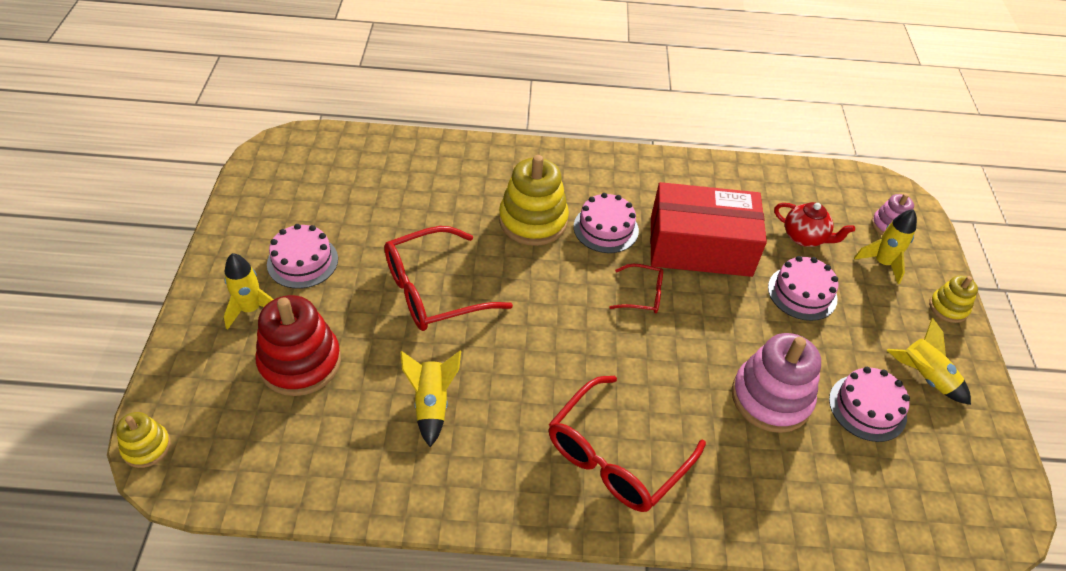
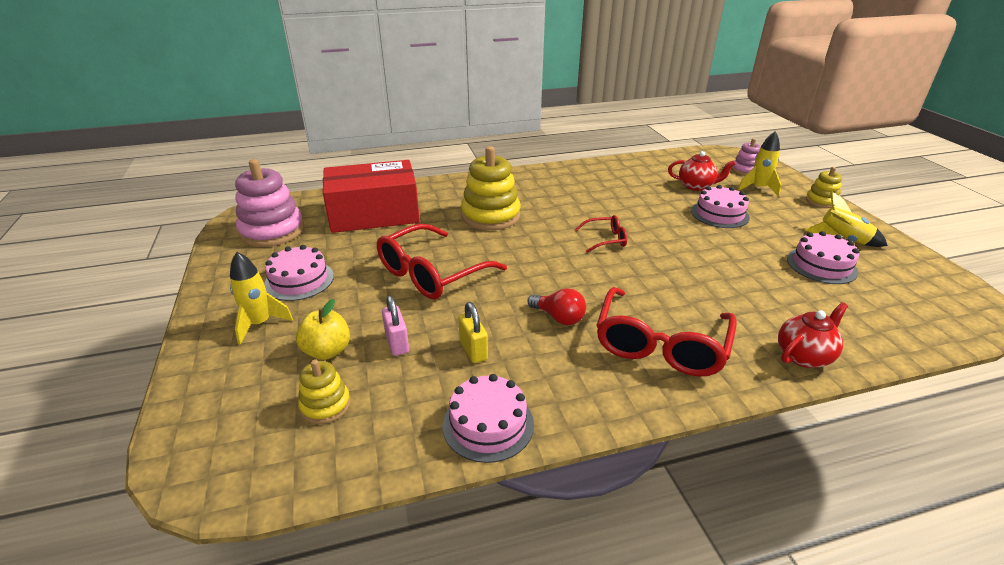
camera: 15 degrees left, 15 degrees down
(146, 447) = (175, 467): yellow stacking toy -> yellow stacking toy (325, 405)
(300, 362) = (327, 351): red stacking toy -> yellow apple
(365, 373) = (397, 343): none -> pink padlock
(432, 404) = (473, 350): yellow rocket -> yellow padlock
(533, 390) = (559, 318): none -> red light bulb
(606, 228) = (550, 209): pink cake -> pink cake (488, 424)
(700, 247) = (628, 205): red box -> red box (374, 214)
(753, 518) = (803, 356): none -> red teapot
(771, 398) = (749, 276): pink stacking toy -> pink stacking toy (272, 231)

